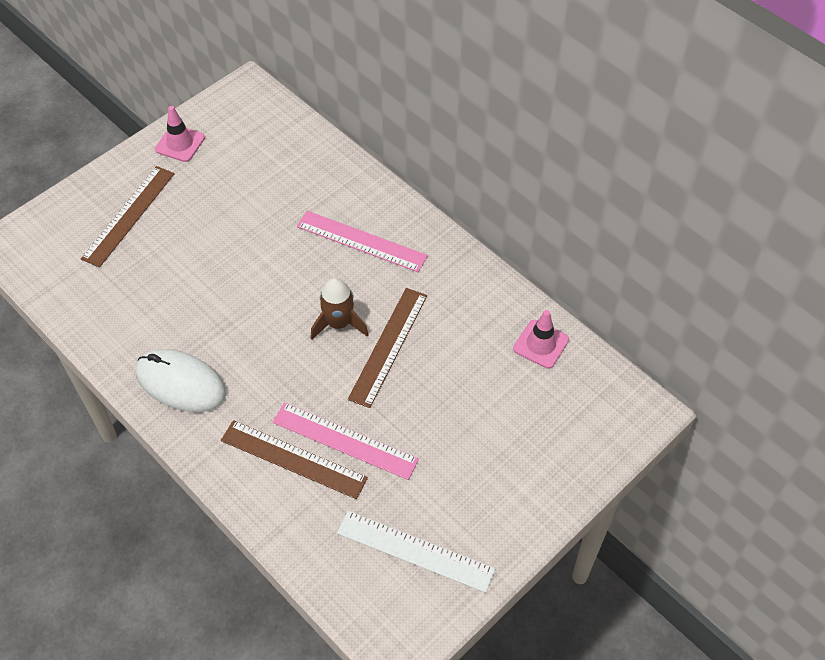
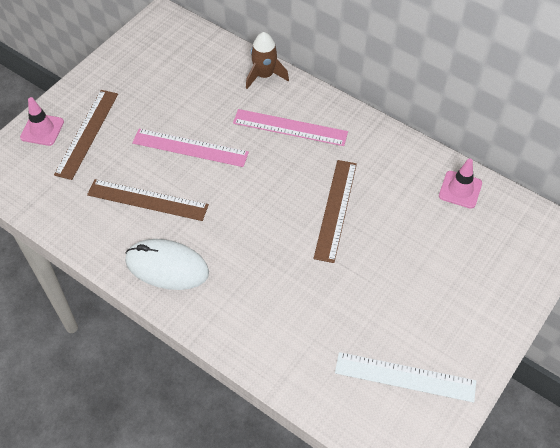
camera: 10 degrees left, 0 degrees up
(180, 143) = (116, 69): pink traffic cone -> pink traffic cone (42, 129)
(293, 459) = (280, 316): brown ruler -> brown ruler (147, 200)
(339, 323) = (289, 197): brown rocket -> brown rocket (264, 75)
(345, 440) = (320, 293): pink ruler -> pink ruler (190, 148)

